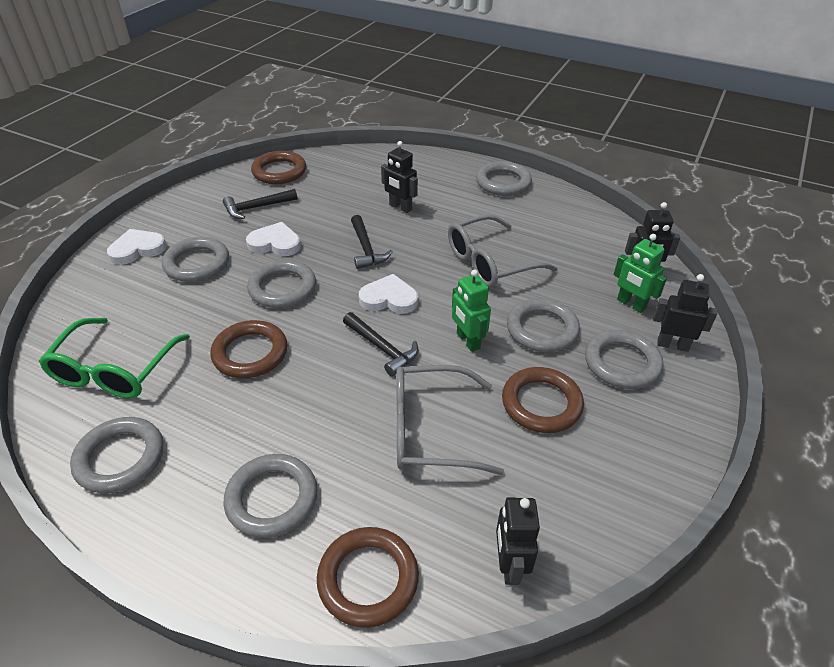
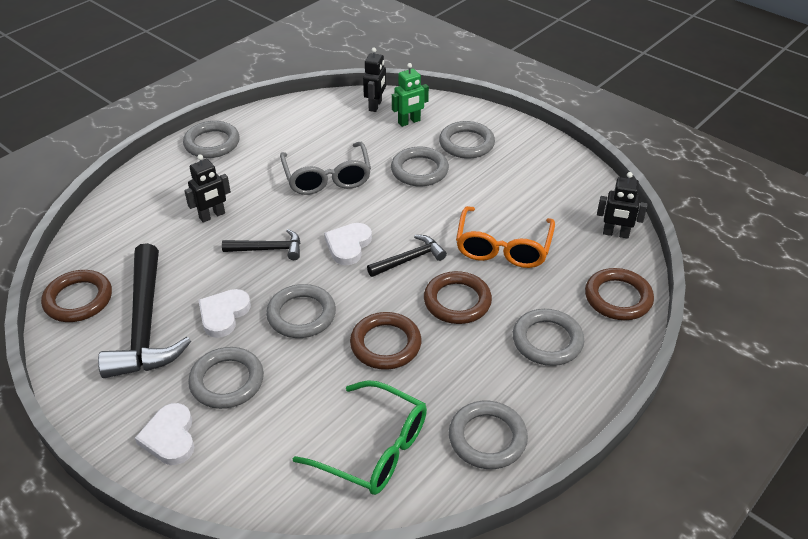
camera: 75 degrees left, 0 degrees up
(256, 208) = (145, 325): black hammer -> black hammer, size x1.94
(431, 430) = (503, 247): grey glasses -> orange glasses
(468, 341) = (418, 210): green robot -> none
(541, 403) = (493, 189): brown ring -> brown ring (457, 301)
(672, 345) = (457, 117): black robot -> none

